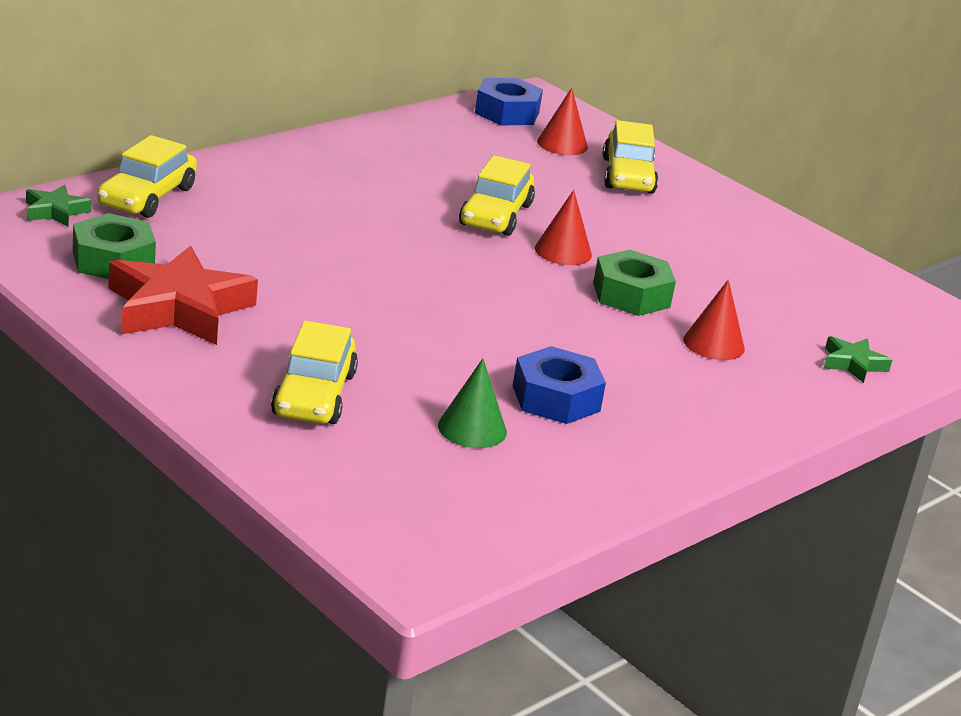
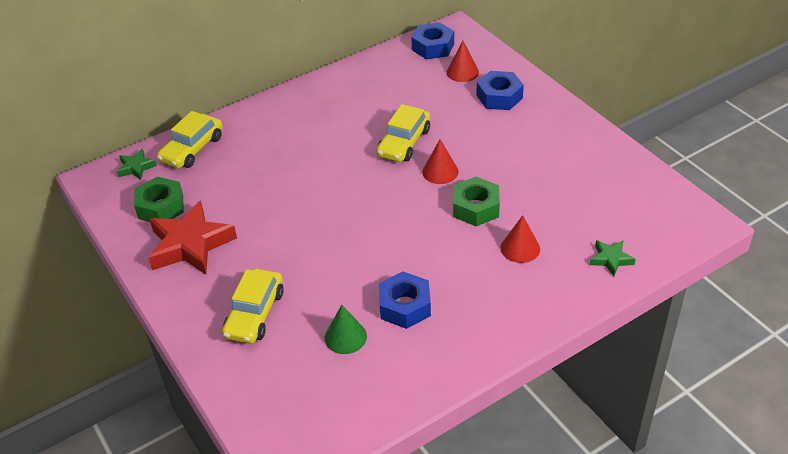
camera: 15 degrees right, 15 degrees up
(628, 176) = (499, 97): yellow car -> blue nut

